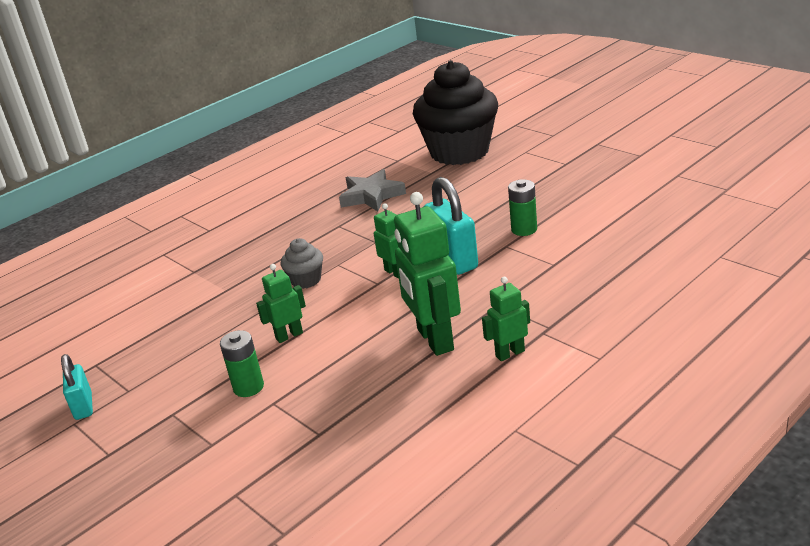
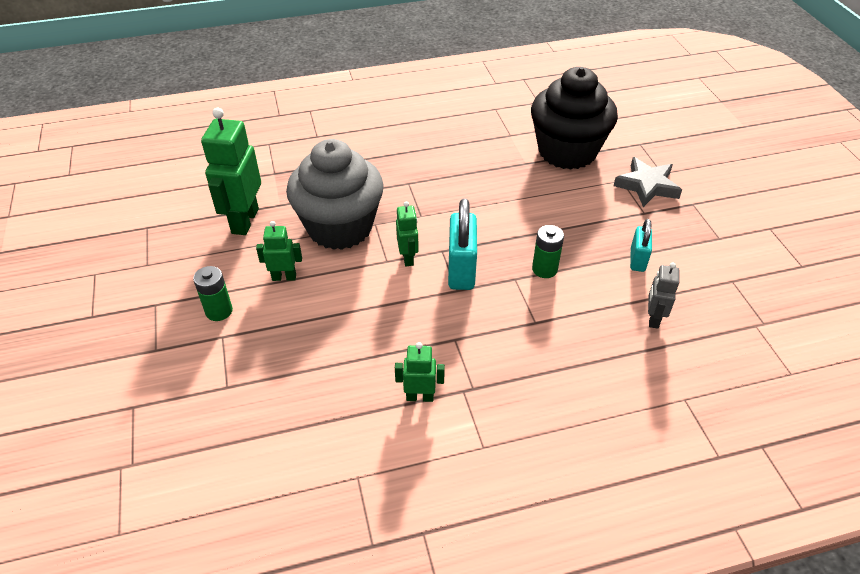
camera: 25 degrees right, 15 degrees up
(83, 406) = (111, 262): turquoise padlock -> turquoise padlock (637, 260)
(306, 280) = (340, 227): grey cupcake -> grey cupcake, size x2.38
(371, 196) = (458, 164): grey star -> grey star (647, 186)
(434, 340) = (378, 346): green robot -> green robot (244, 221)
(643, 221) = (653, 318): none -> grey robot

